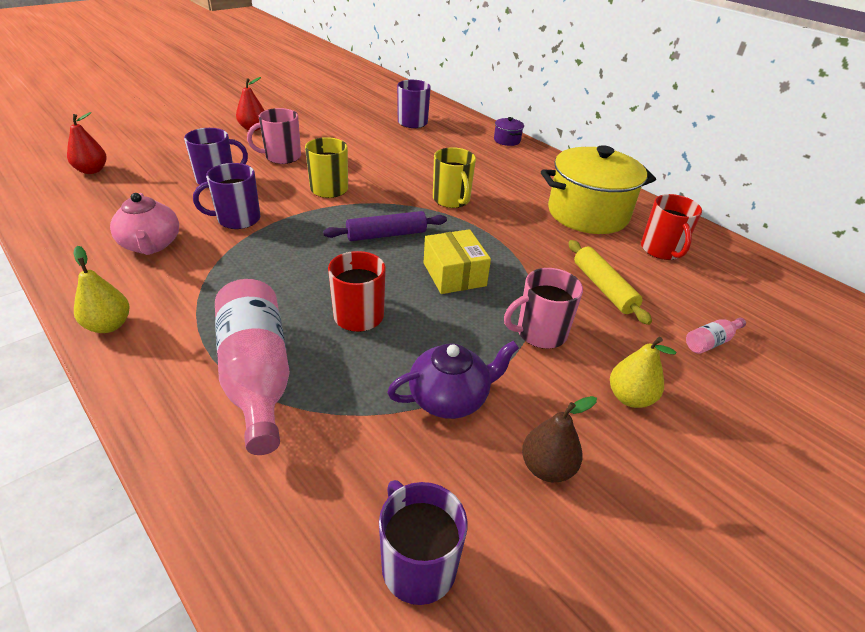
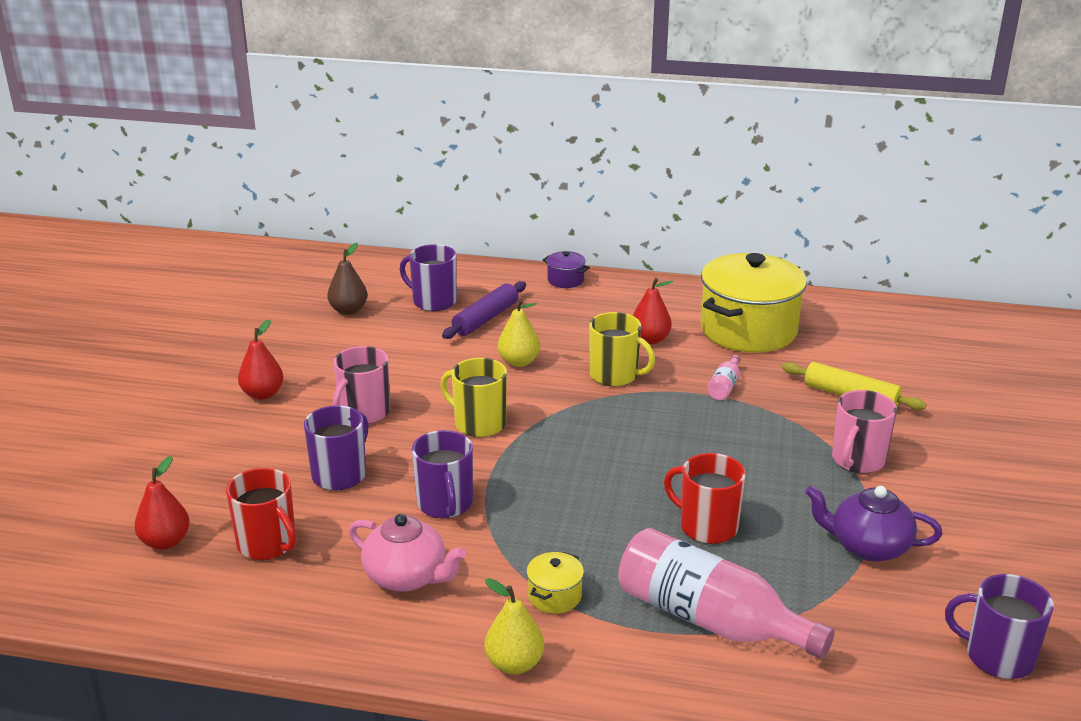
camera: 35 degrees left, 10 degrees down
(199, 301) = (555, 596): none -> yellow pot
(237, 219) = (445, 504): purple mug -> purple mug turned 45 degrees counterclockwise
(386, 235) = (613, 442): purple rolling pin -> purple rolling pin (485, 319)
(450, 398) = (868, 546): purple teapot -> purple teapot turned 105 degrees counterclockwise
(454, 274) = (726, 447): yellow box -> none
(508, 190) = (650, 339): none -> red pear
(547, 468) = (988, 552): brown pear -> brown pear (348, 310)
(630, 397) = (974, 473): yellow pear -> yellow pear (519, 362)
(661, 250) = (848, 337): red mug -> red mug (268, 544)
(711, 342) = (972, 400): pink bottle -> pink bottle (724, 386)

